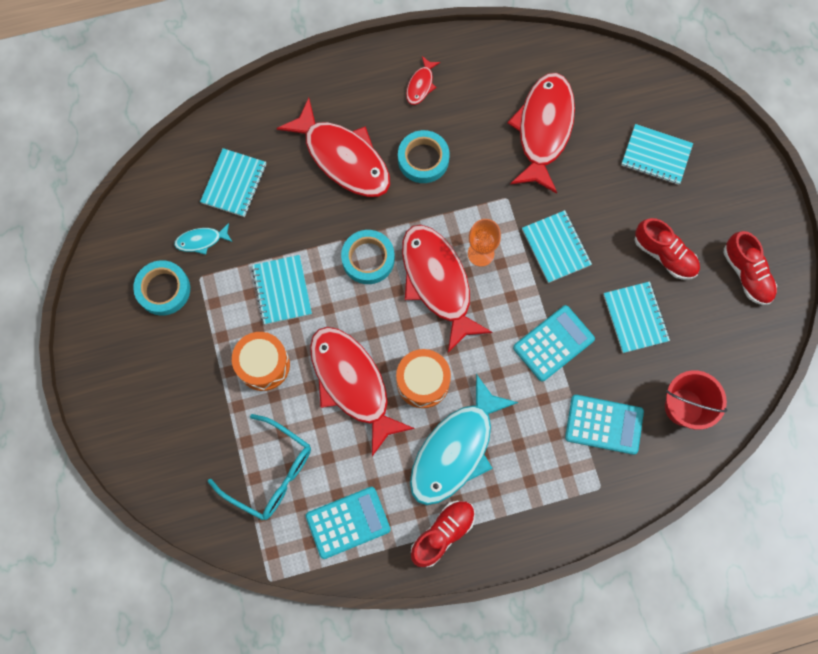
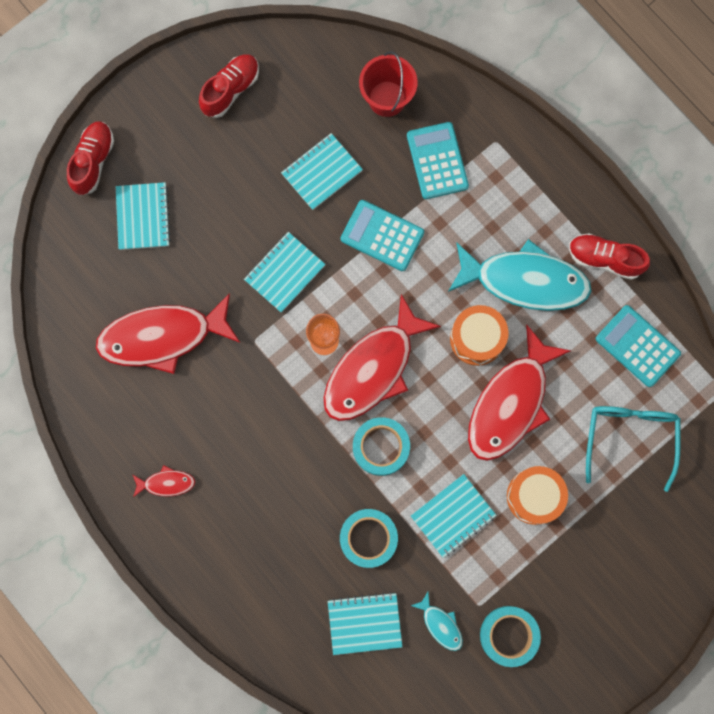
camera: 115 degrees left, 5 degrees up
(343, 158) = (284, 524): red fish -> none
(423, 159) = (249, 442): turquoise tape -> turquoise tape (368, 538)
(664, 255) = (246, 170): red shoe -> red shoe (93, 161)

